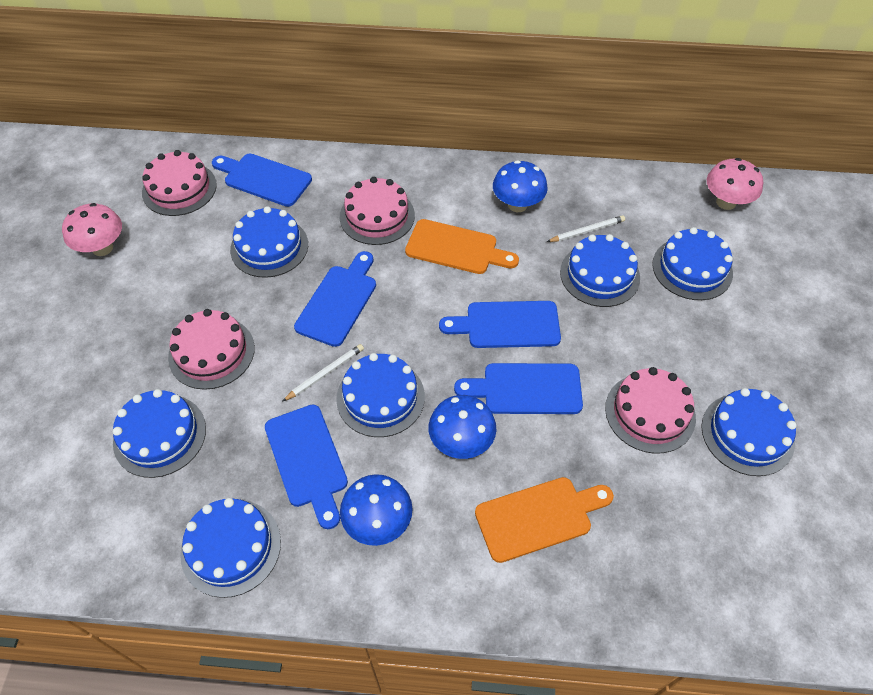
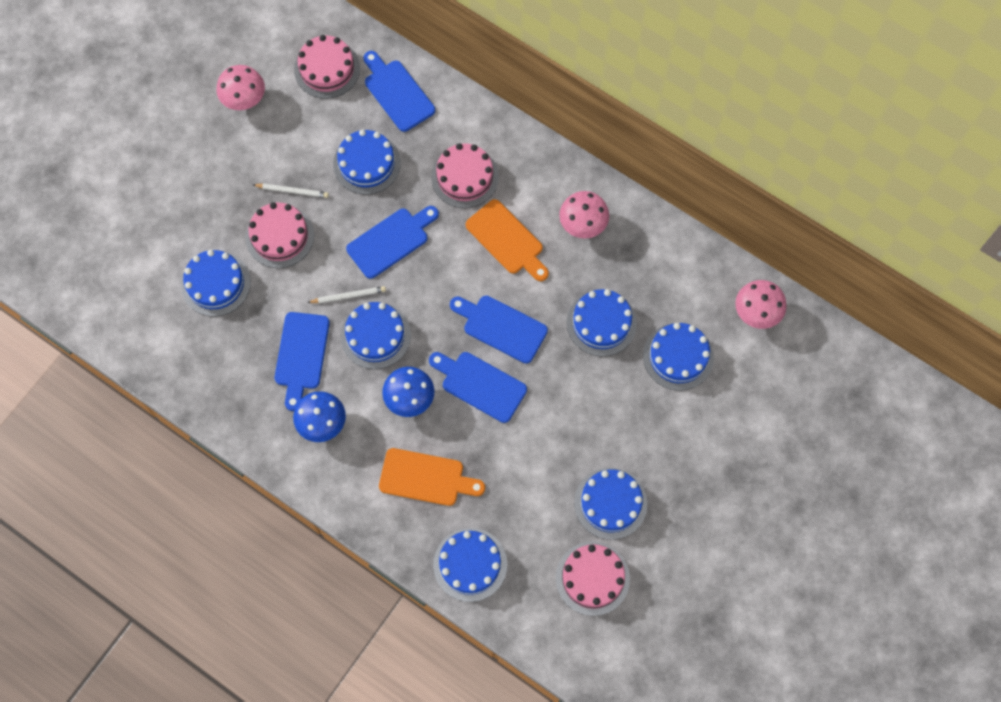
camera: 30 degrees right, 15 degrees up
(231, 547) = (223, 388): blue cake -> blue cake (470, 564)
(517, 205) = (583, 224): blue mushroom -> pink mushroom
(587, 231) = (620, 279): white pencil -> white pencil (292, 191)
(650, 412) = (554, 450): pink cake -> pink cake (592, 578)

